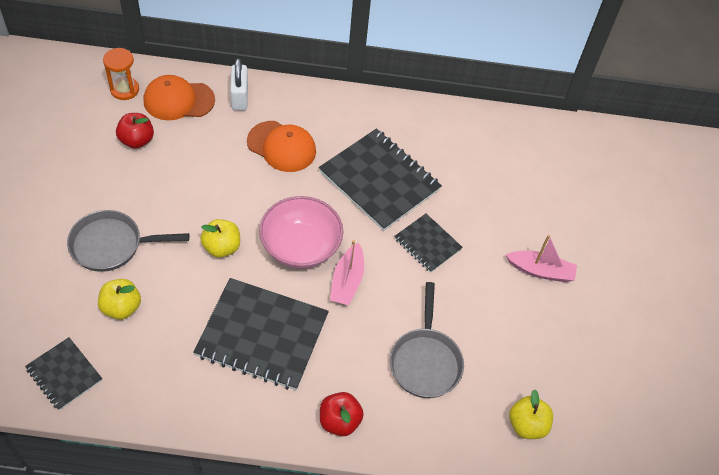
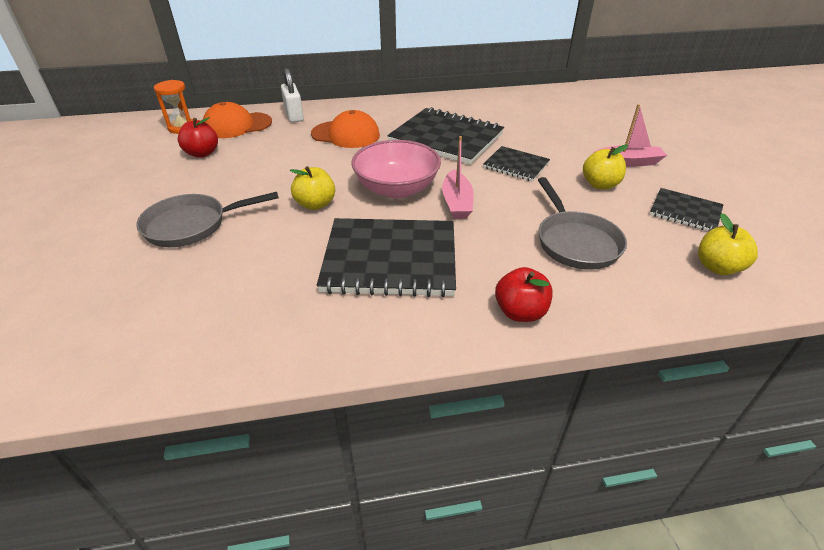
camera: 10 degrees left, 15 degrees down
(64, 374) = (151, 350): black notebook -> black notebook (685, 212)
(121, 307) = (215, 271): yellow apple -> yellow apple (600, 185)

